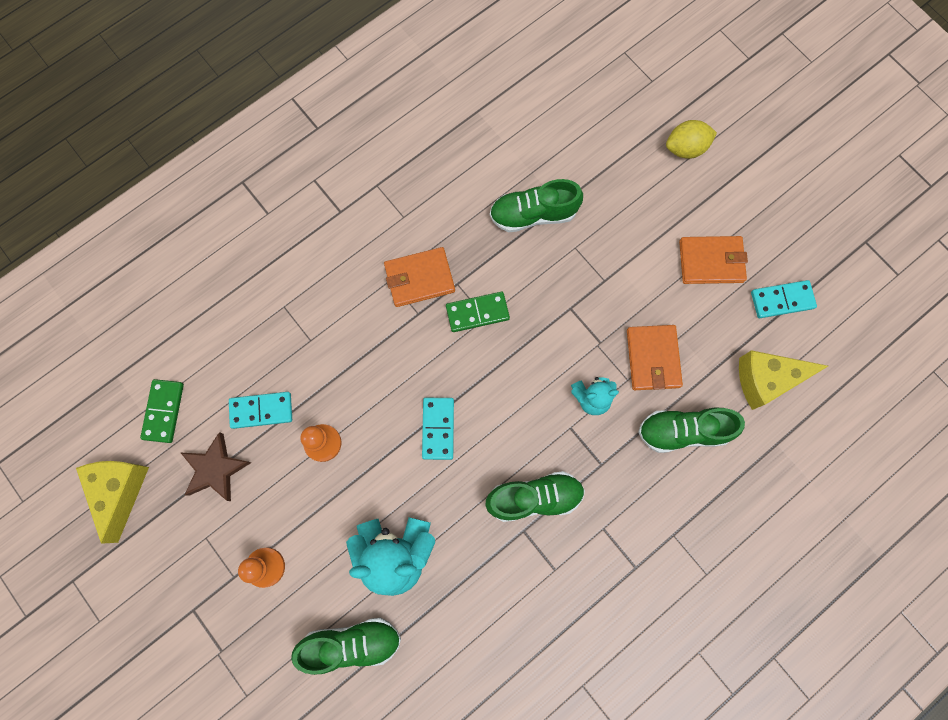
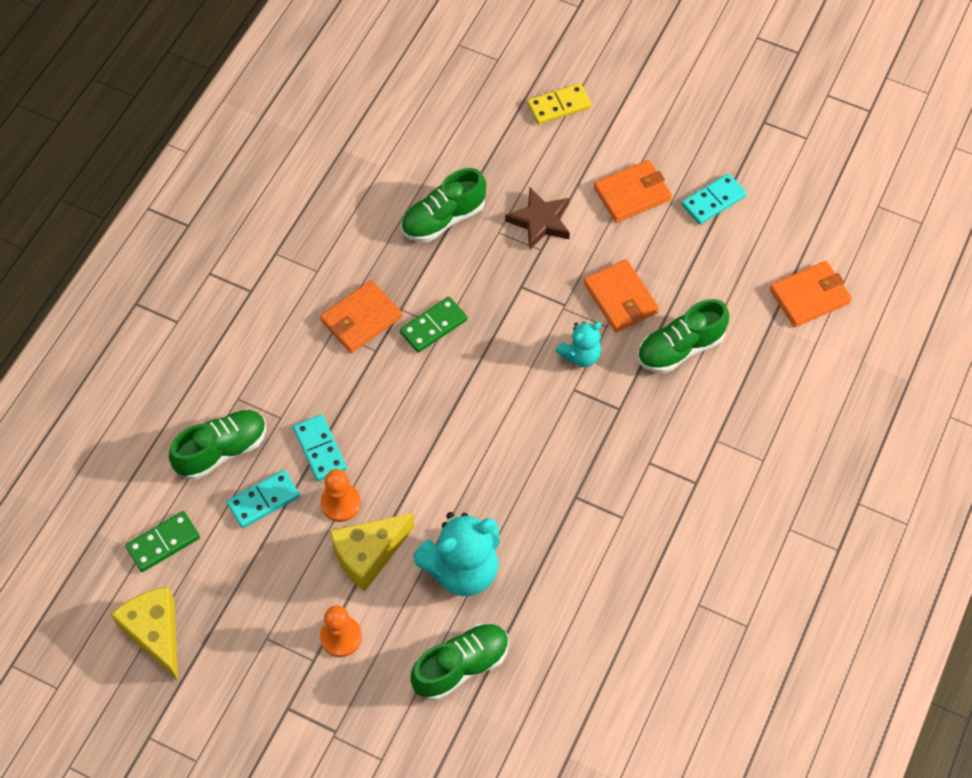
camera: 25 degrees left, 15 degrees down
(164, 411) = (163, 543): green domino -> green domino turned 75 degrees clockwise
(216, 469) = (244, 572): brown star -> brown star (540, 221)
(438, 428) = (448, 443): turquoise domino -> turquoise domino (320, 449)
(534, 498) = (571, 463): green shoe -> green shoe (222, 450)
(685, 148) = (559, 106): yellow lemon -> yellow domino
(766, 380) = (733, 274): yellow cheese -> yellow cheese (368, 555)
(826, 433) = (809, 296): none -> orange wallet

